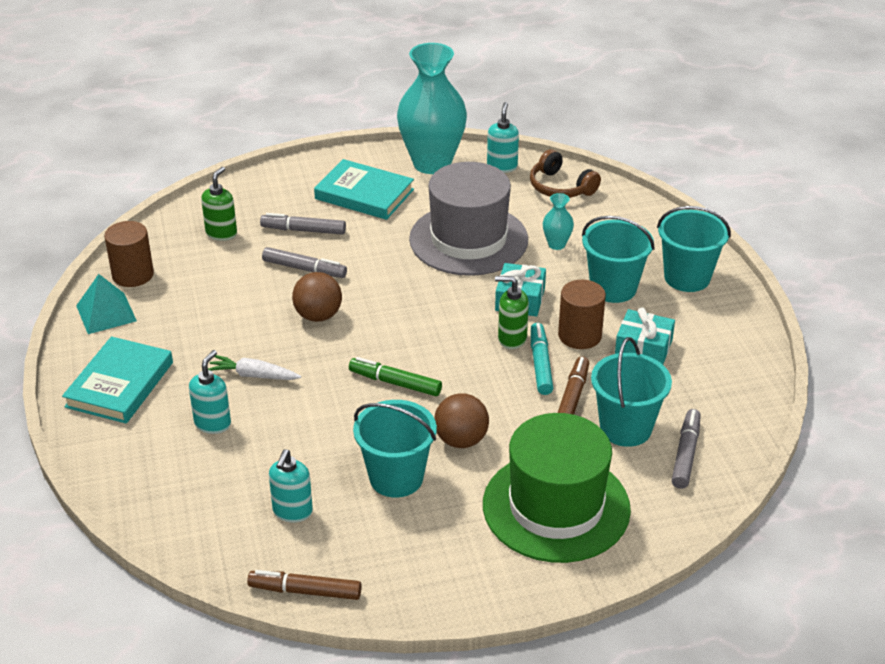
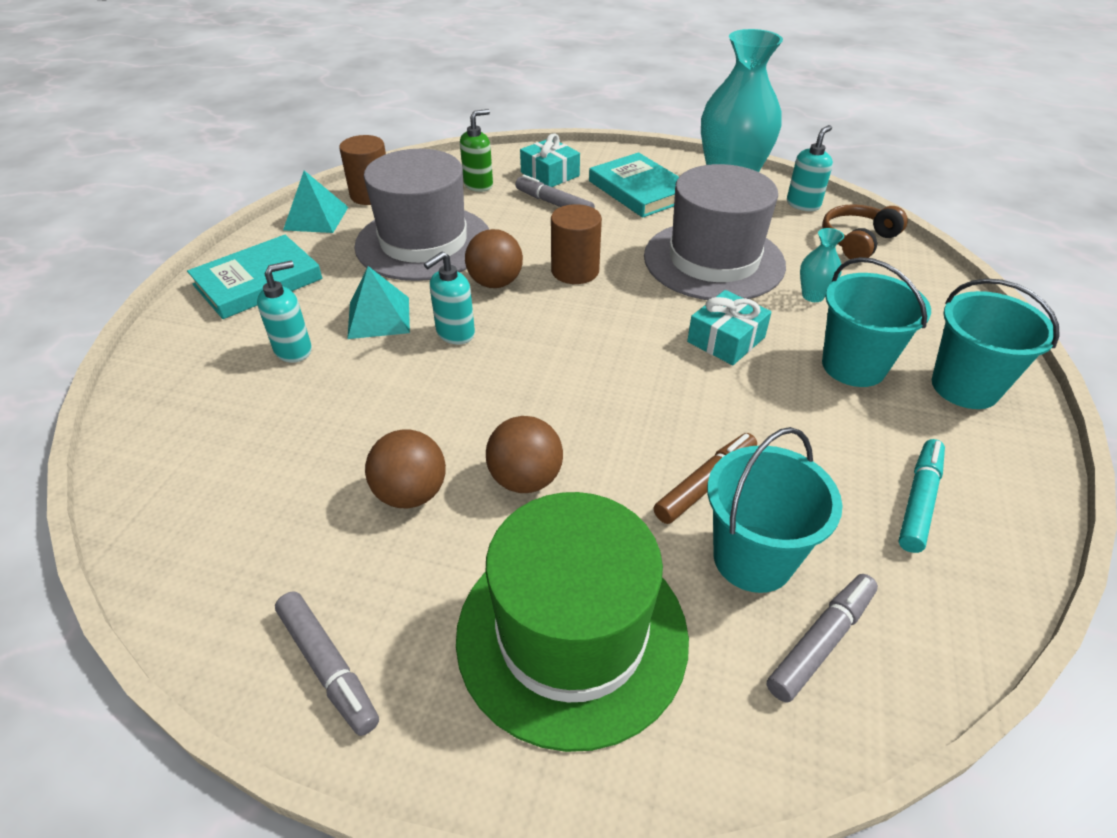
camera: 30 degrees right, 5 degrees up
(226, 302) = (424, 242): none -> grey hat
(253, 375) = (379, 317): white carrot -> turquoise pyramid
(292, 512) = (265, 483): turquoise soap dispenser -> turquoise soap dispenser (455, 333)
(304, 269) = (523, 236): grey marker -> grey marker (328, 666)
(305, 591) = (174, 596): brown marker -> none
(395, 383) = (510, 380): green marker -> none
(396, 478) = (411, 493): turquoise bucket -> brown ball
(511, 339) = (683, 380): green soap dispenser -> none
(540, 364) = (696, 423): turquoise marker -> turquoise marker (918, 501)
(560, 187) = (857, 241): brown headphones -> brown headphones turned 60 degrees clockwise
(579, 335) = (771, 407): brown cylinder -> brown cylinder (575, 271)
(643, 348) = (849, 455): turquoise gift -> turquoise gift (550, 174)

